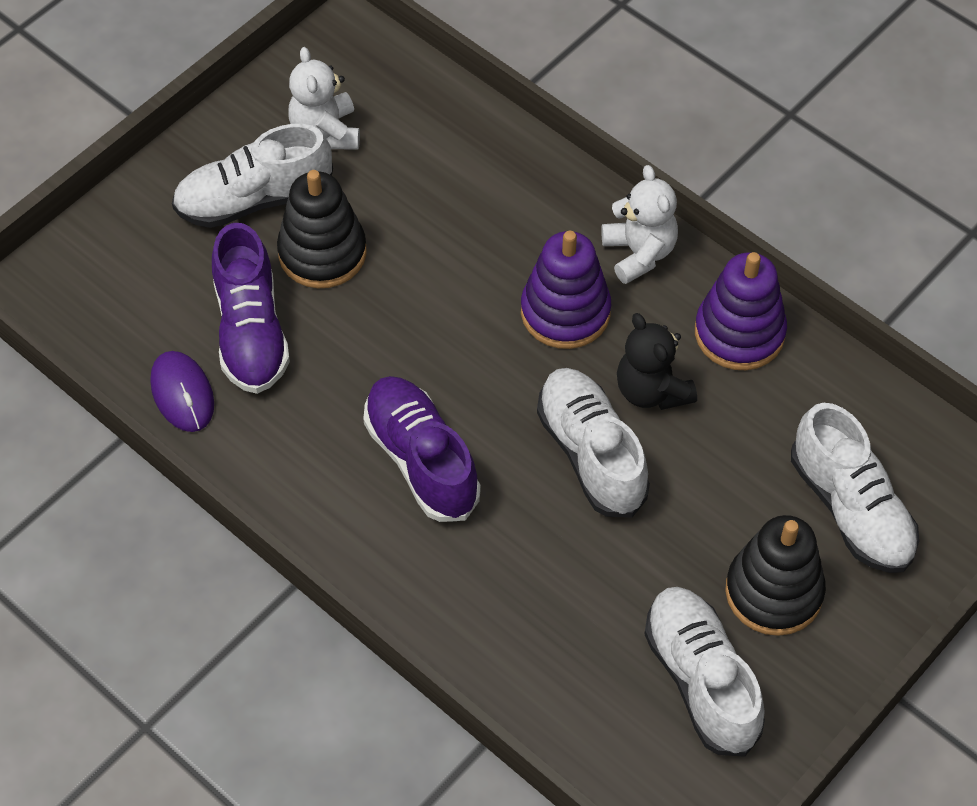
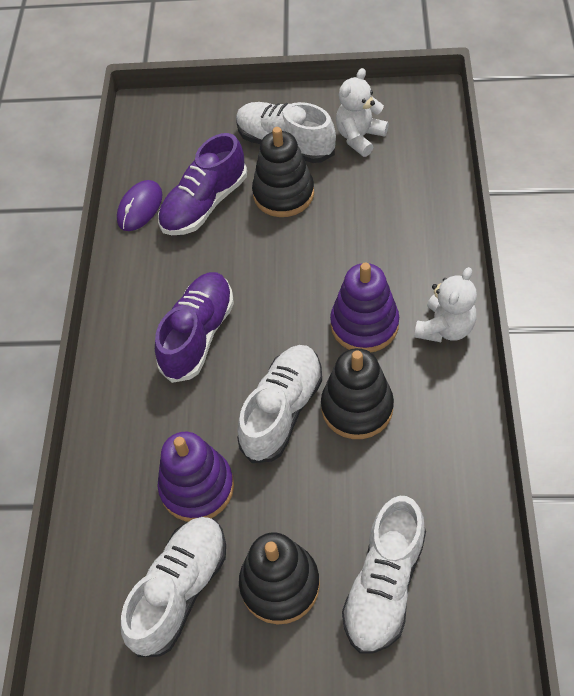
camera: 55 degrees right, 0 degrees up
(652, 390) = (357, 407): black teddy bear -> black stacking toy
(739, 333) = (447, 421): purple stacking toy -> purple stacking toy (197, 487)

